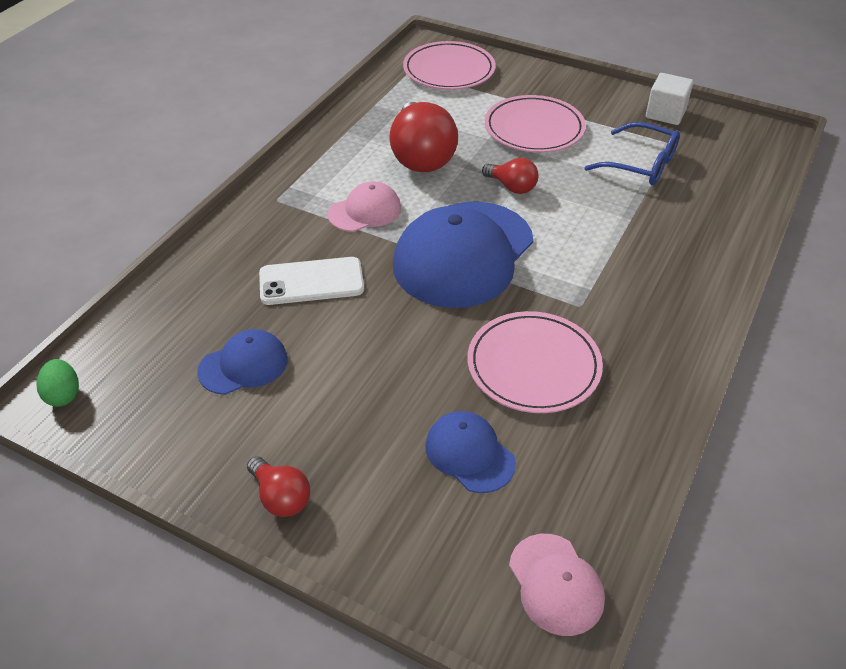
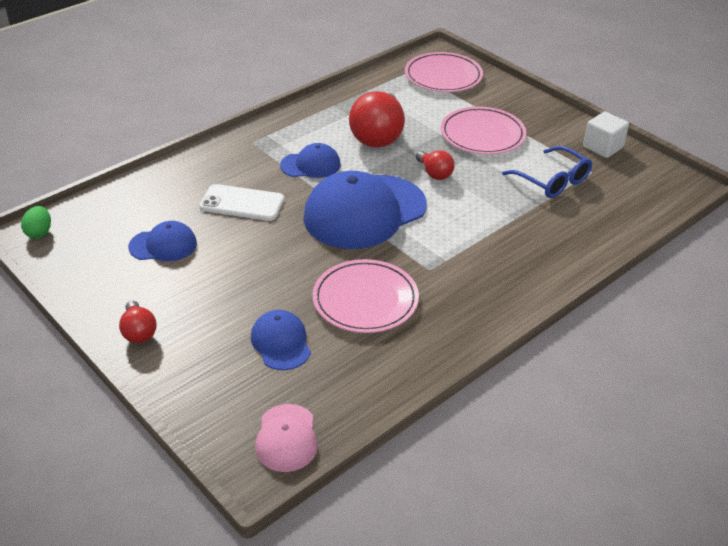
camera: 20 degrees right, 5 degrees down
(365, 211) = (310, 165): pink cap -> blue cap

